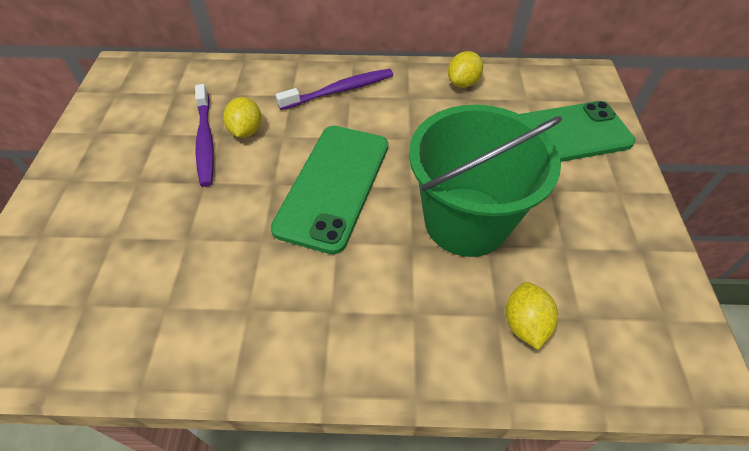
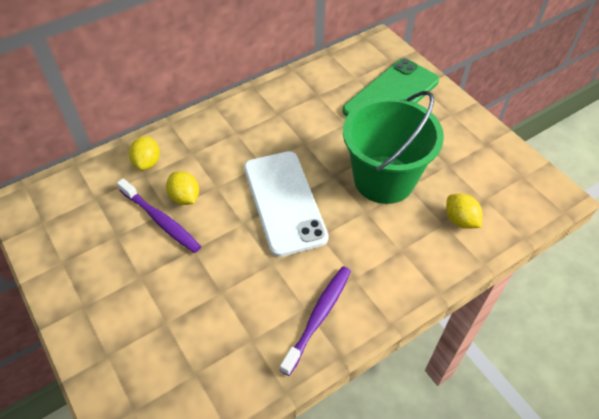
camera: 35 degrees left, 0 degrees up
(333, 186) = (284, 202): green phone -> white phone
(340, 90) = (224, 132): purple toothbrush -> purple toothbrush (318, 317)
(463, 83) = (305, 85): yellow lemon -> yellow lemon (147, 162)

